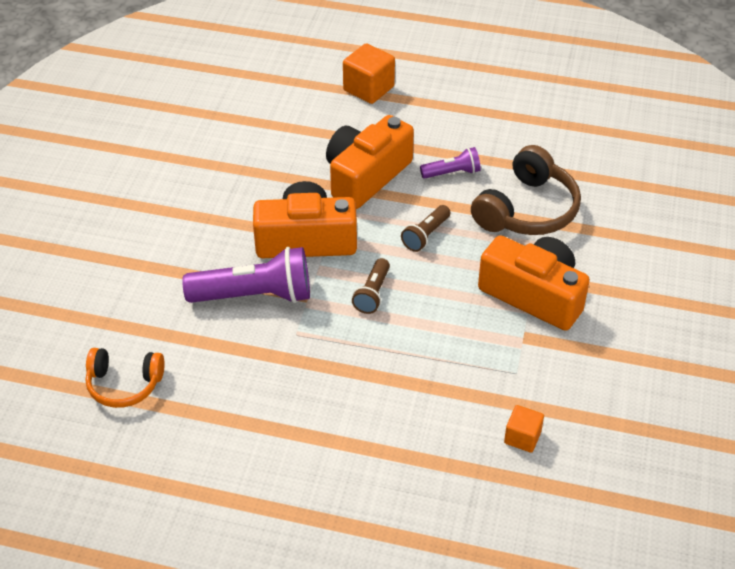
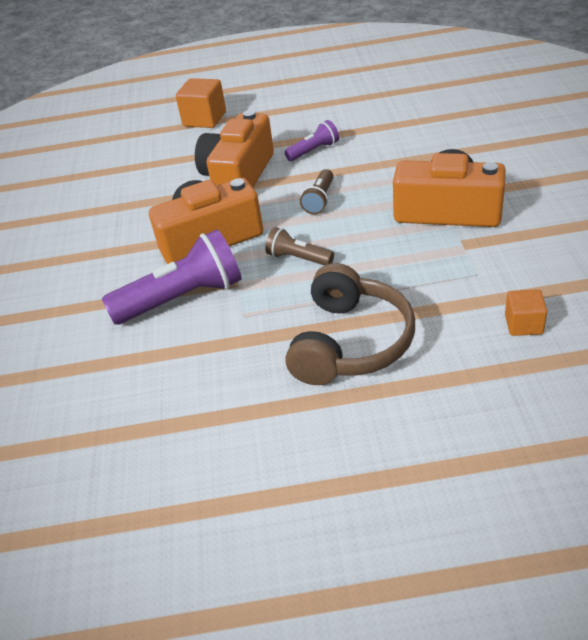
camera: 15 degrees left, 5 degrees down
(124, 384) = (79, 426): orange headphones -> none
(372, 293) = (298, 258): brown flashlight -> brown flashlight turned 120 degrees clockwise
(527, 210) = (396, 155): brown headphones -> brown headphones (350, 342)

